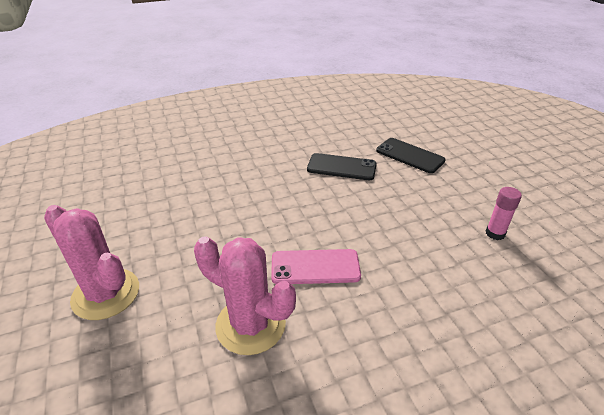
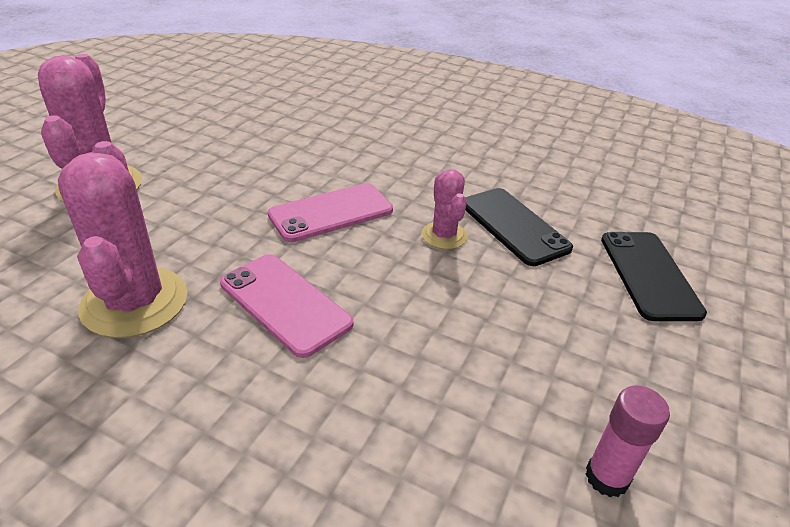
camera: 45 degrees right, 0 degrees up
(261, 214) = (331, 212): none -> pink phone
(324, 190) = (444, 235): none -> pink cactus

